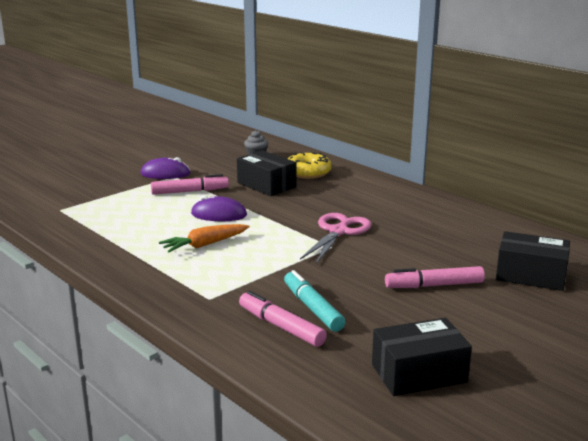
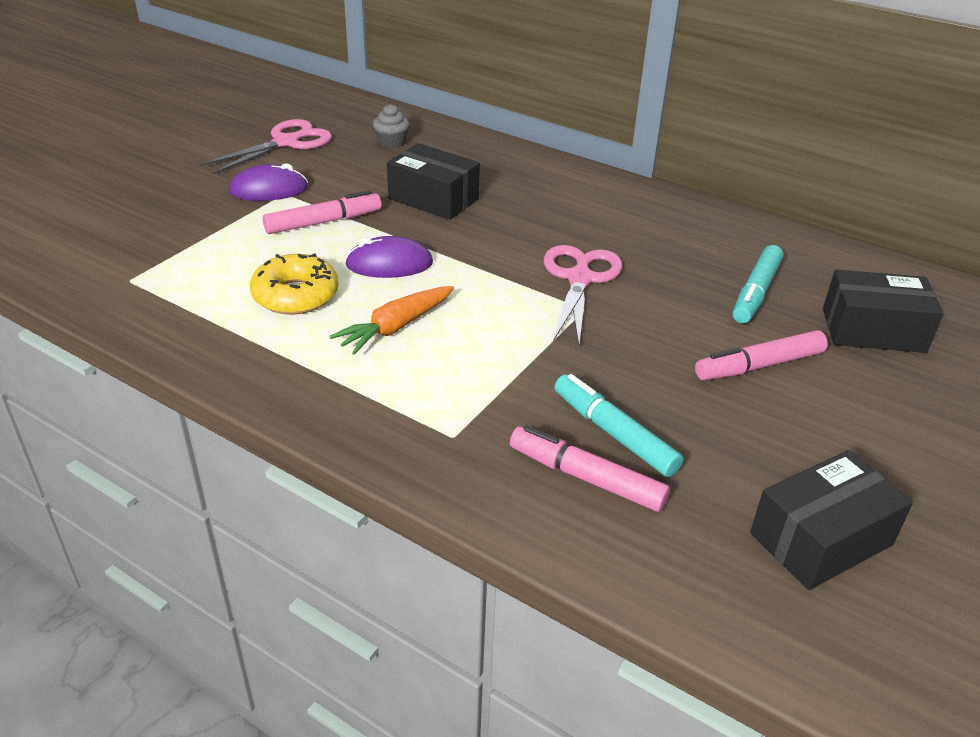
camera: 15 degrees left, 15 degrees up
(189, 151) = (286, 142): none -> pink scissors
(308, 172) = (482, 169): yellow donut -> yellow donut (295, 295)
(457, 249) = (756, 292): none -> turquoise marker

